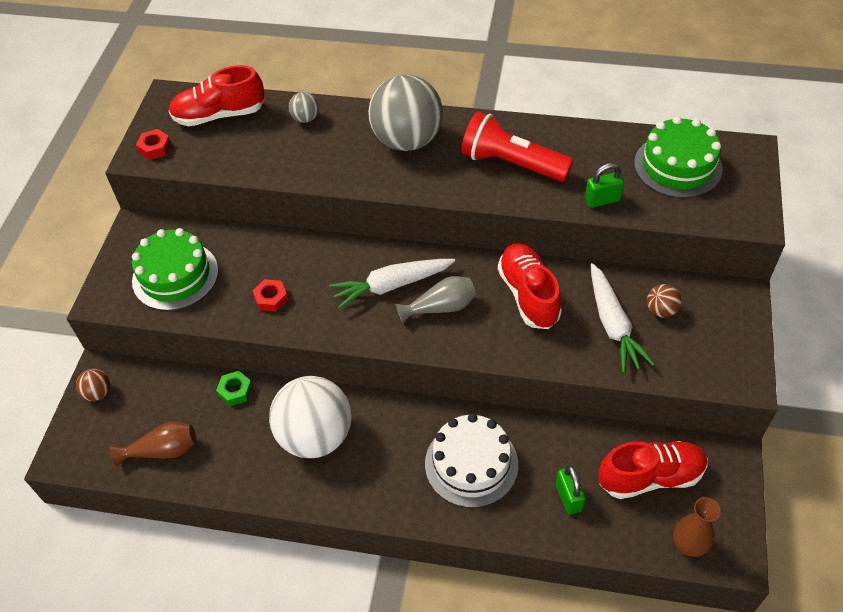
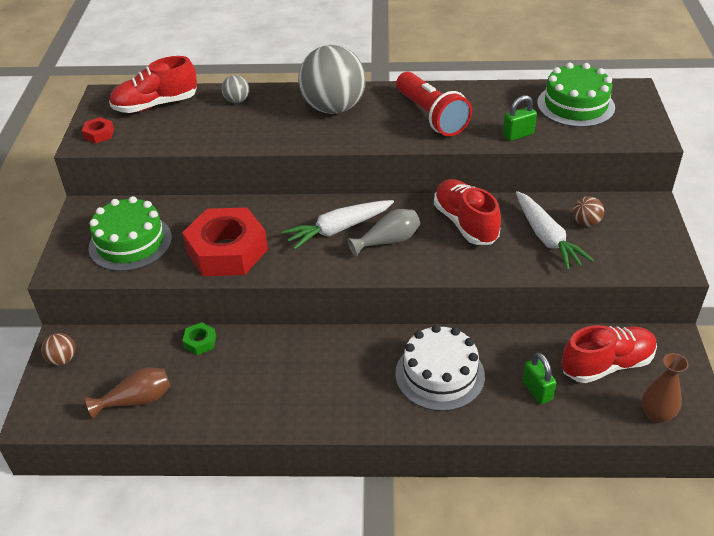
camera: 10 degrees left, 10 degrees down
(271, 298) = (227, 251): red nut -> red nut, size x2.45
(315, 436) = (286, 370): white ball -> none
(511, 163) = (431, 116): red flashlight -> red flashlight turned 135 degrees counterclockwise

